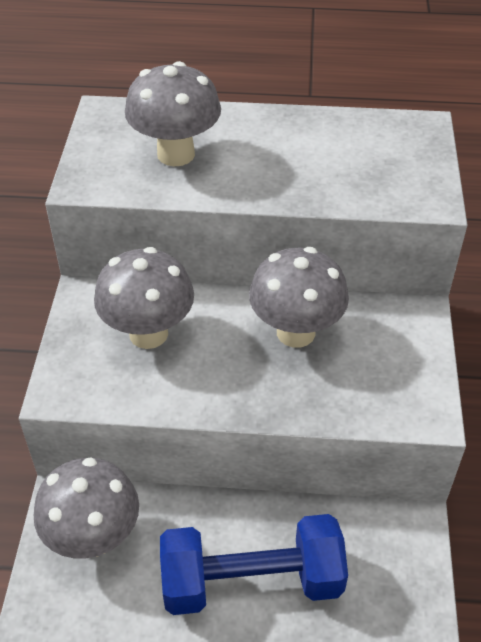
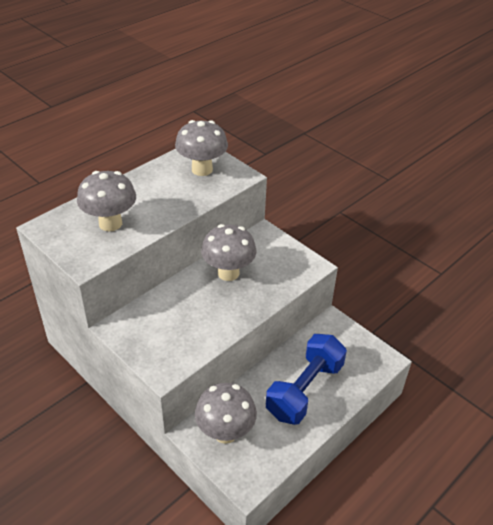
camera: 50 degrees left, 5 degrees down
(148, 333) = (169, 319): grey mushroom -> grey mushroom (202, 169)

